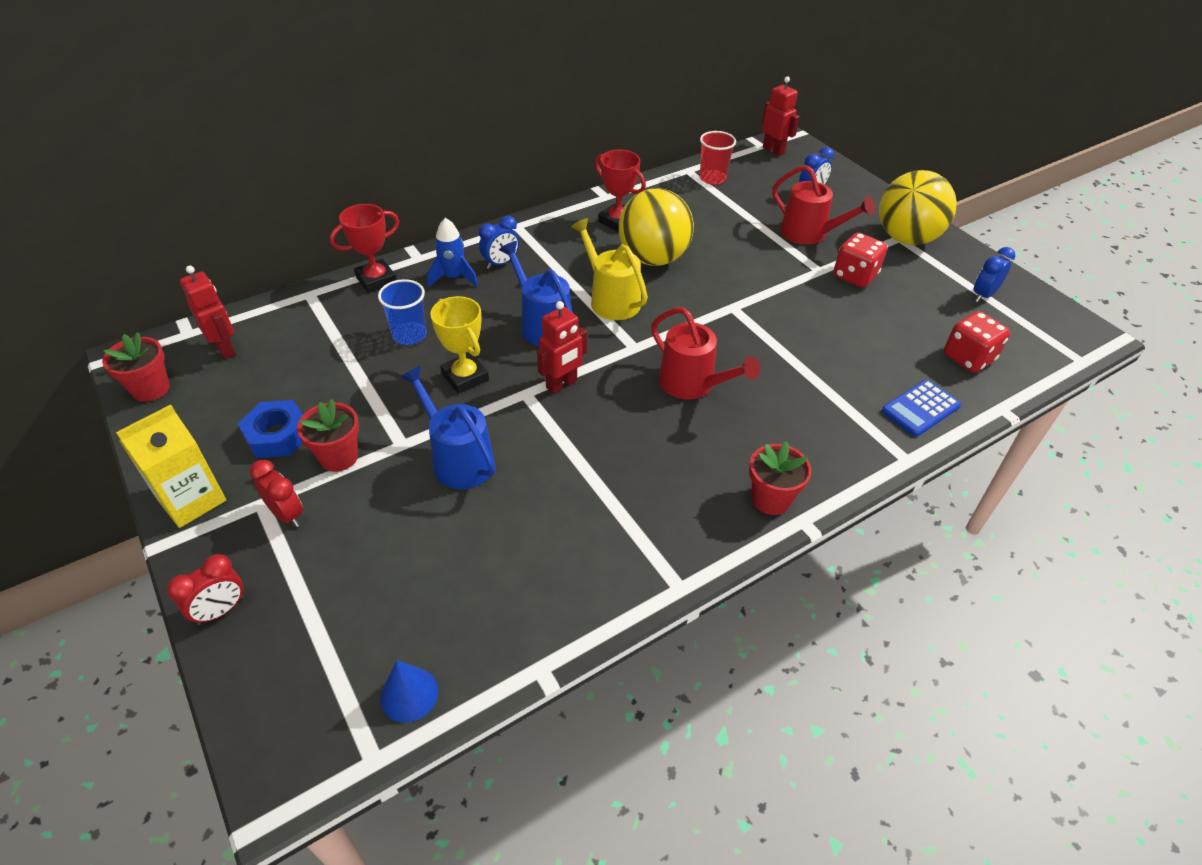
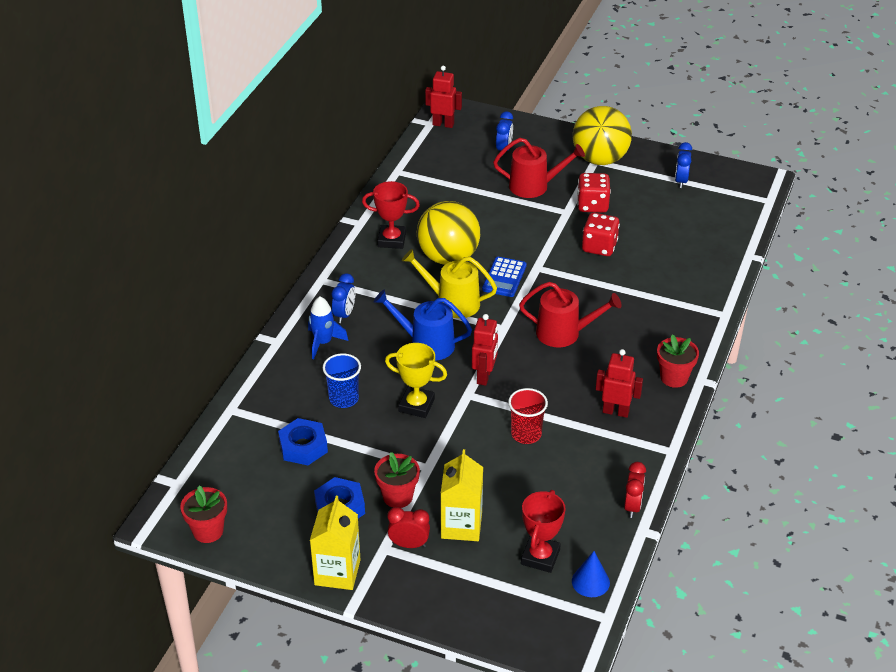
camera: 35 degrees left, 5 degrees down
(221, 610) = (438, 610): red clock -> red clock (632, 506)
(225, 349) = (223, 478): red robot -> red robot (615, 411)
(322, 359) = (303, 447): none -> blue nut
(358, 527) = (461, 525): none -> yellow carton
(376, 280) = (267, 373): red trophy -> red trophy (540, 557)
(458, 459) = (474, 456): blue watering can -> none
(712, 178) = (423, 170): red cup -> red cup (526, 434)
(920, 409) = (707, 279): blue calculator -> blue calculator (504, 277)
(968, 358) = (706, 231): red dice -> red dice (599, 247)

